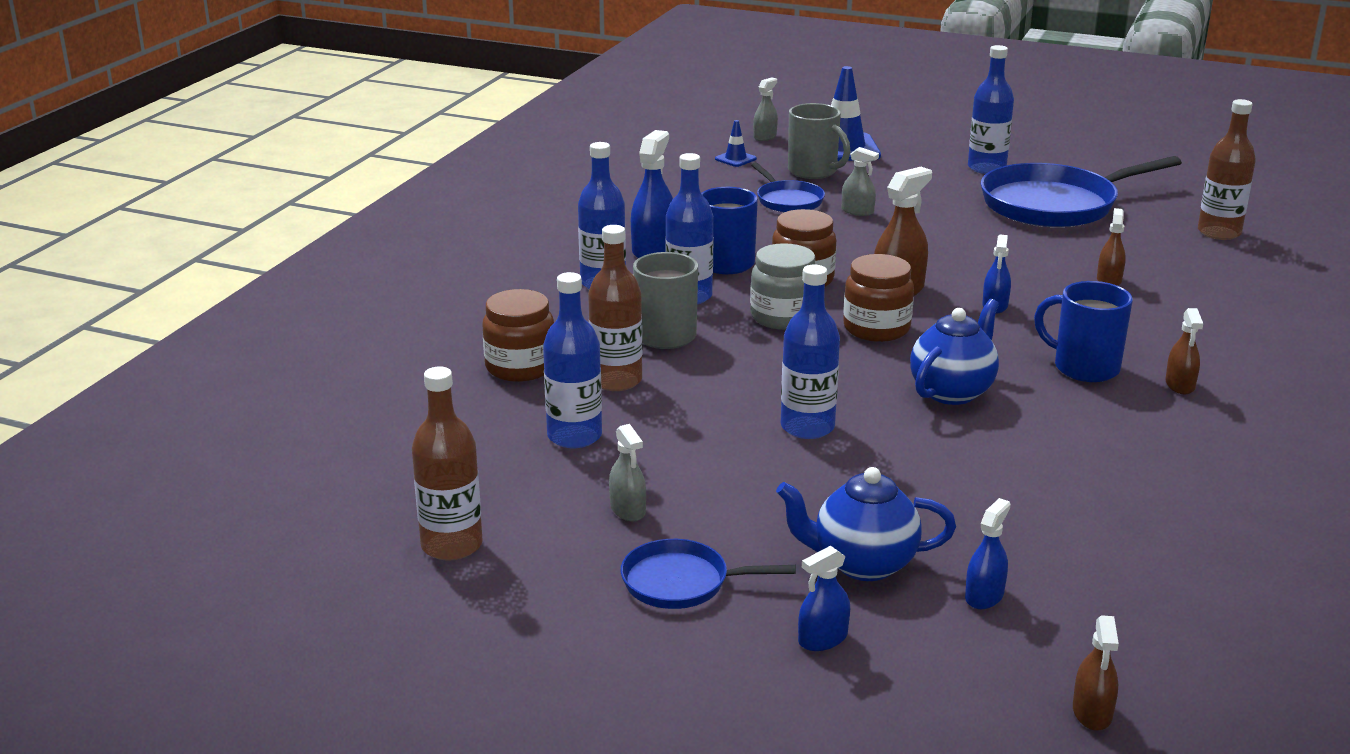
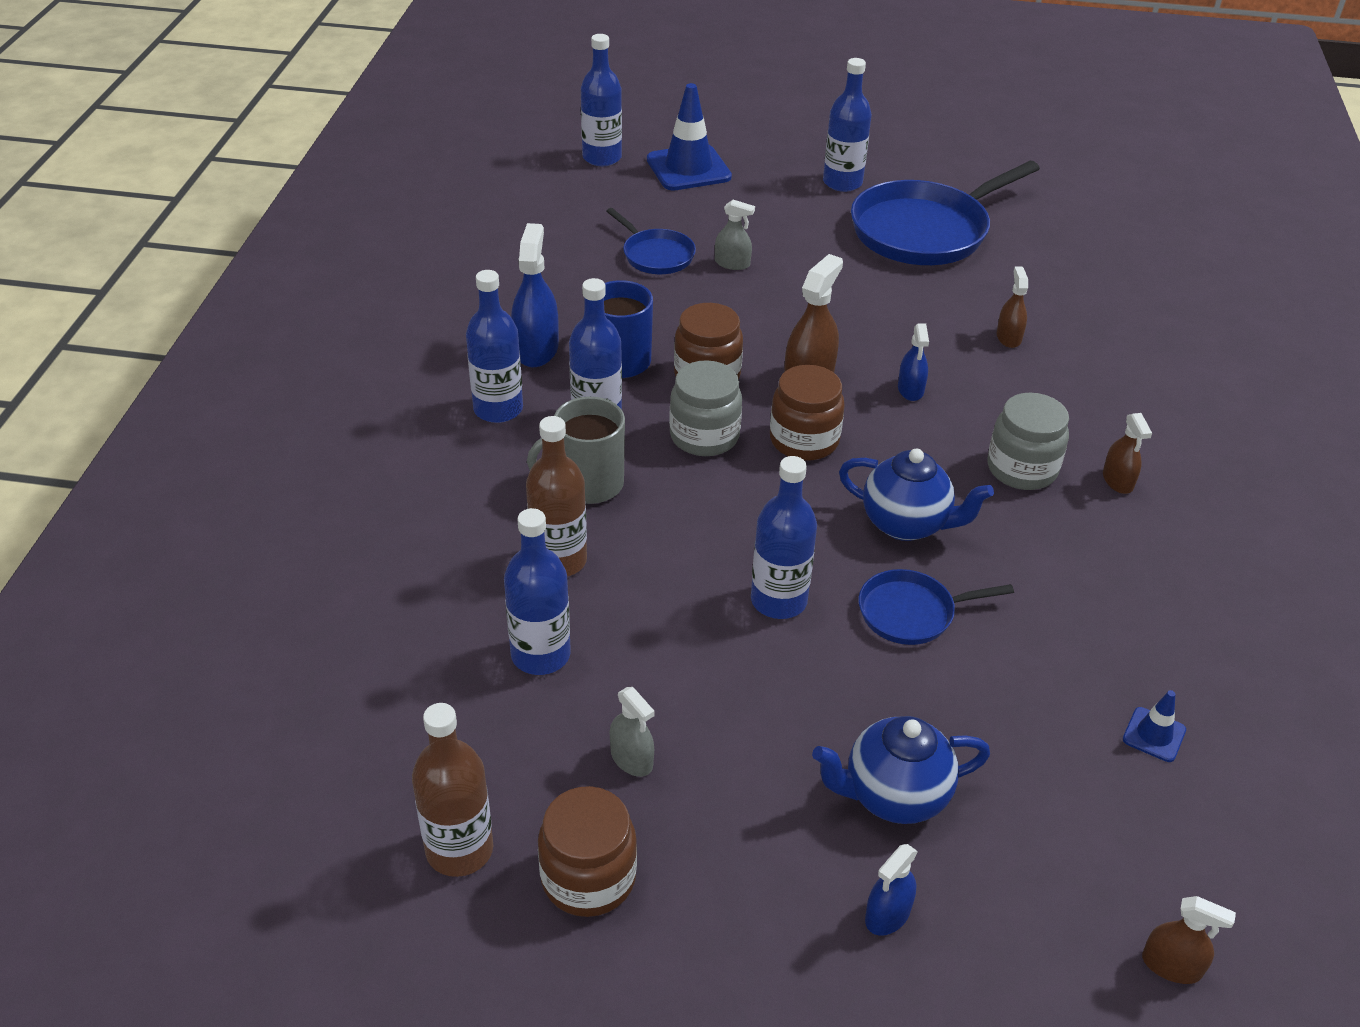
camera: 15 degrees left, 15 degrees up
(520, 367) = (448, 556): brown jar -> brown jar (588, 878)
(681, 582) = (720, 859): blue pan -> blue pan (911, 613)
(735, 159) = (581, 196): blue traffic cone -> blue traffic cone (1154, 735)
(765, 136) = (602, 158): grey spray bottle -> blue bottle
(813, 171) = (669, 207): grey mug -> none
(952, 392) = (906, 524): blue teapot -> blue teapot turned 90 degrees clockwise
(984, 596) = (1024, 819): blue spray bottle -> none
(1084, 368) = (1021, 469): blue mug -> grey jar
(1092, 712) = (1171, 965): brown spray bottle -> brown spray bottle turned 60 degrees counterclockwise
(1219, 232) = (1091, 254): brown bottle -> none

